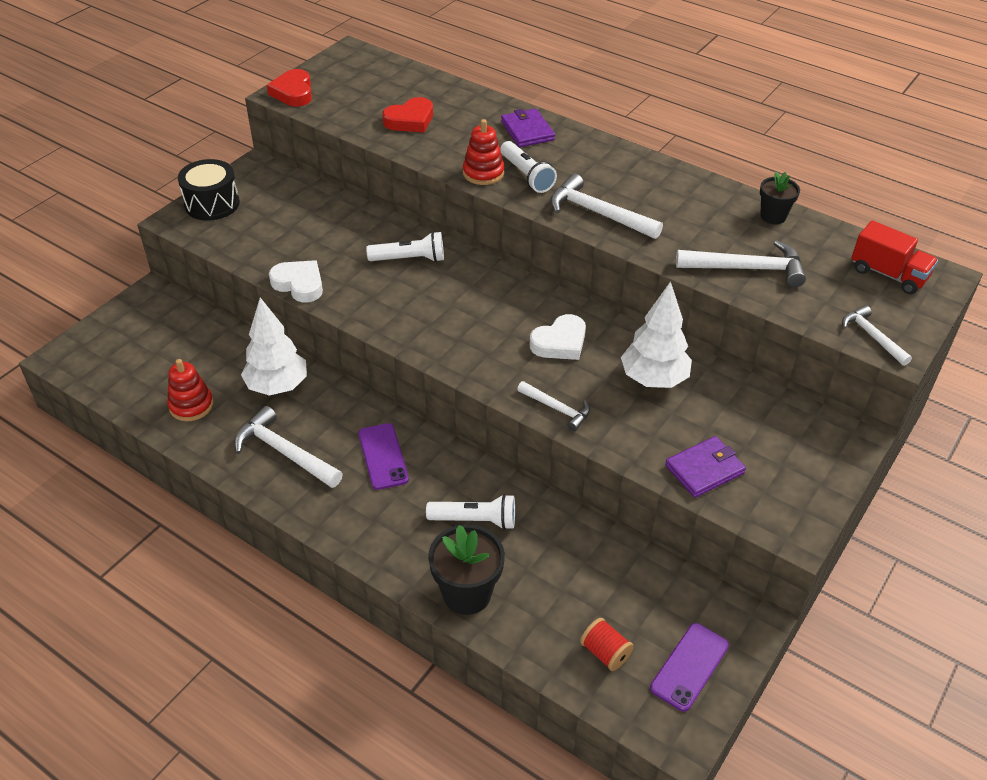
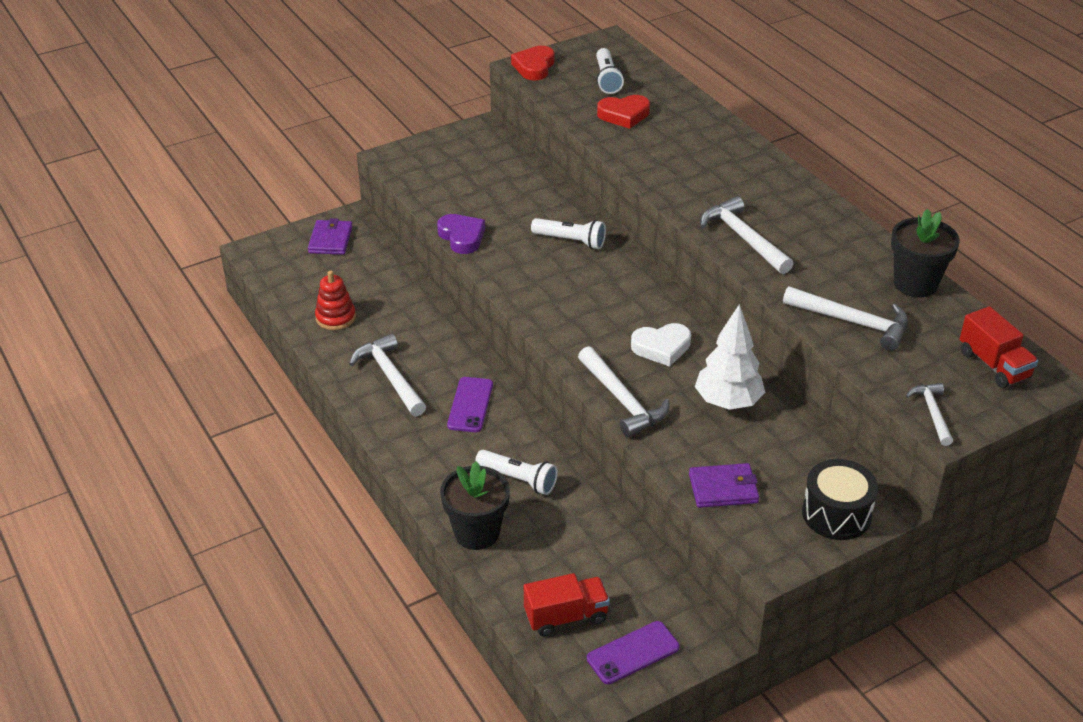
camera: 25 degrees right, 5 degrees down
(212, 204) = (427, 151): black drum -> black drum (836, 514)
(277, 386) = (414, 323): white tree -> none
(299, 284) = (462, 237): white heart -> purple heart
(483, 173) = (660, 177): red stacking toy -> none
(526, 176) = (699, 189): white flashlight -> white flashlight (607, 79)
(527, 131) = (727, 149): purple wallet -> purple wallet (330, 240)
(557, 409) = (622, 400): white hammer -> white hammer, size x1.65
(605, 652) = (566, 616): red spool -> red truck
(773, 216) = (915, 284): black flower pot -> black flower pot, size x1.64

